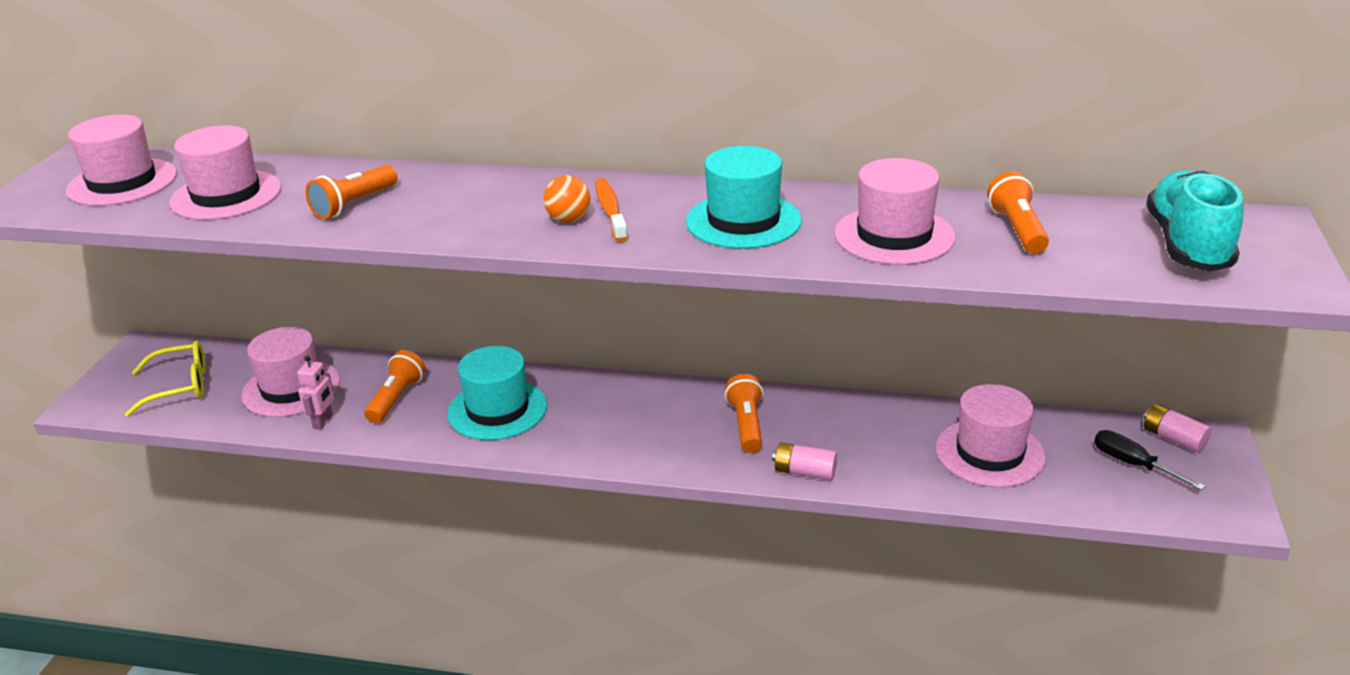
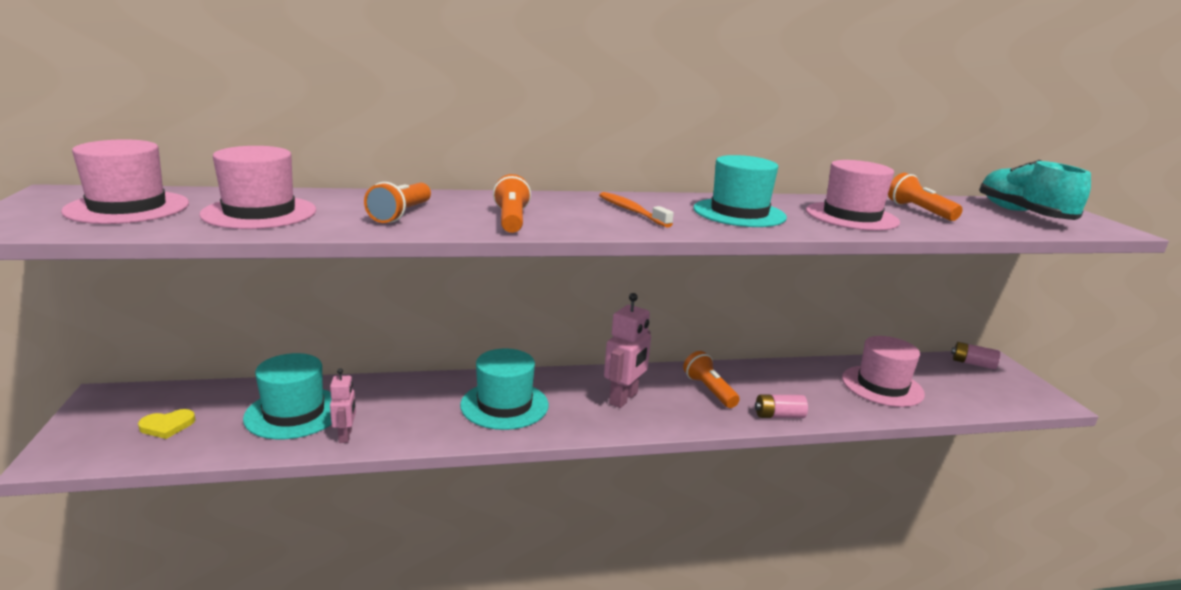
camera: 25 degrees left, 10 degrees down
(179, 386) = (167, 426): yellow glasses -> yellow heart
(291, 388) = (294, 413): pink hat -> turquoise hat
(396, 398) = (405, 408): orange flashlight -> orange flashlight (511, 220)
(568, 220) = (606, 217): orange ball -> none
(634, 421) = (624, 398): none -> pink robot
(1132, 464) = (967, 381): black screwdriver -> none

